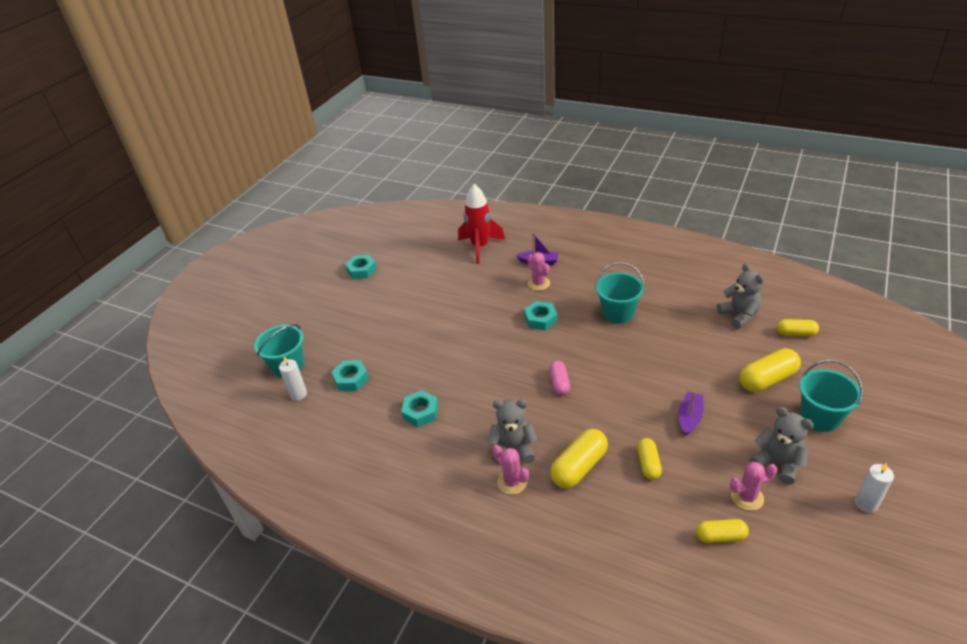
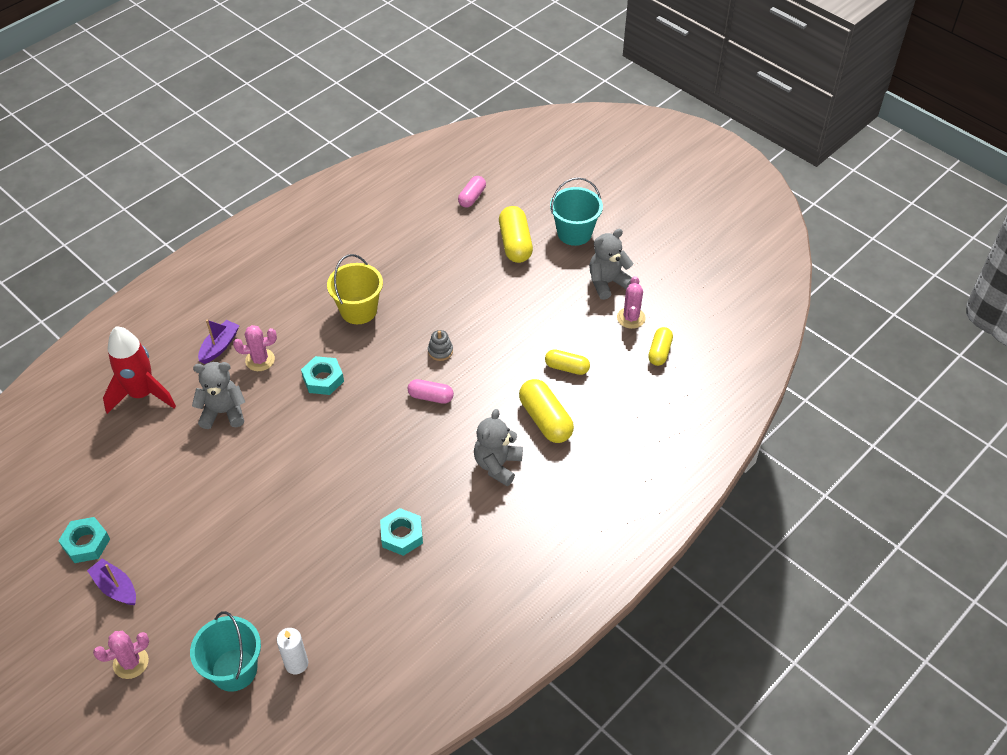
camera: 75 degrees left, 10 degrees up
(351, 379) = (304, 597): turquoise nut -> none
(512, 482) = (538, 479): pink cactus -> pink cactus (131, 663)
(609, 372) = (440, 351): none -> grey stacking toy
(618, 313) = (358, 310): turquoise bucket -> yellow bucket
(689, 417) = (530, 316): purple boat -> purple boat (116, 587)
(739, 315) = (424, 222): grey teddy bear -> grey teddy bear (223, 412)
(795, 333) = (472, 197): yellow capsule -> pink capsule
(866, 504) = (667, 252): white candle -> none

